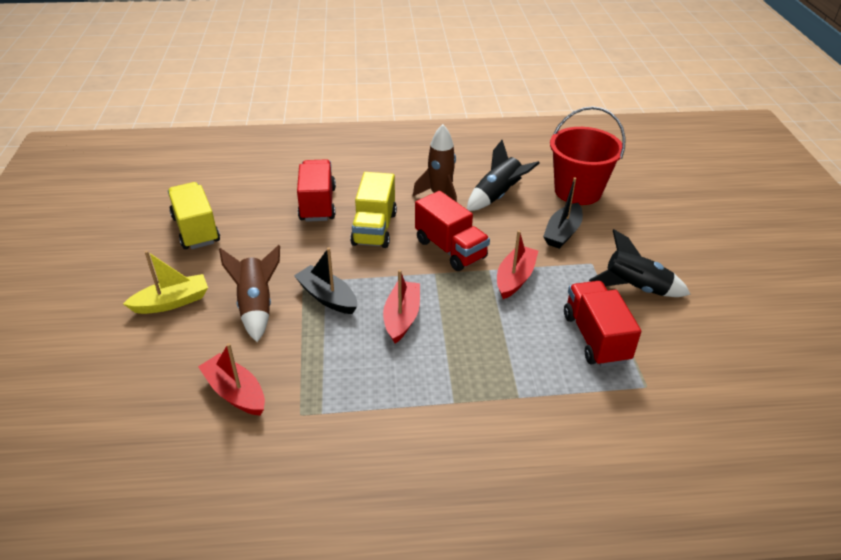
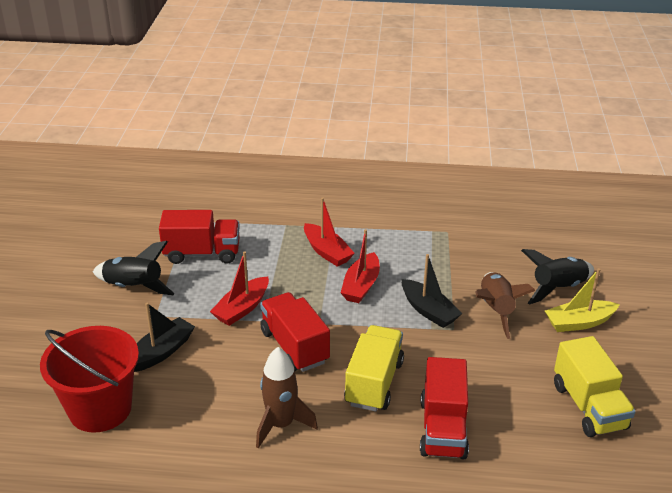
camera: 170 degrees left, 5 degrees down
(235, 393) = (498, 248): red boat -> red boat (327, 252)
(497, 196) = (207, 414): black rocket -> black rocket (557, 288)
(595, 338) = (202, 253): red truck -> red truck turned 90 degrees counterclockwise

